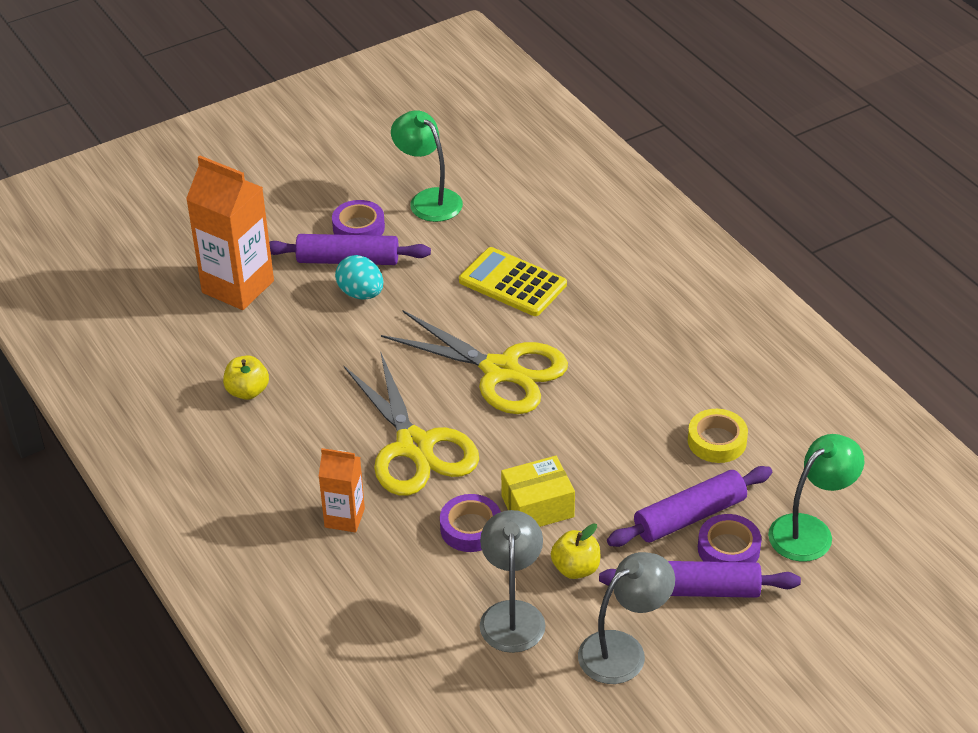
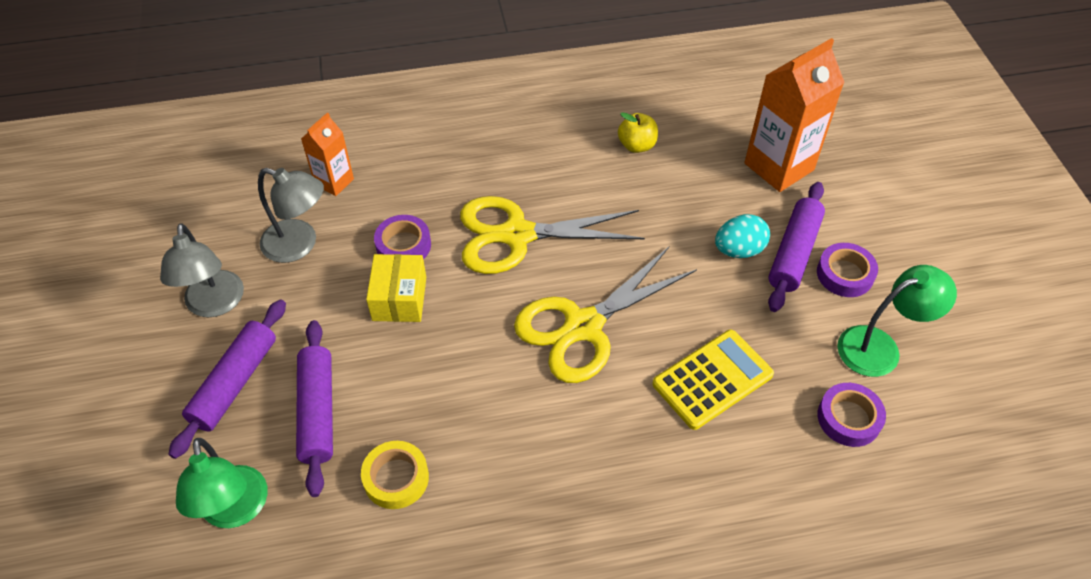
camera: 110 degrees right, 10 degrees up
(344, 518) = (462, 171): orange carton -> orange carton (334, 182)
(575, 568) = (316, 302): yellow apple -> none
(728, 549) = (261, 427): purple tape -> purple tape (849, 418)

